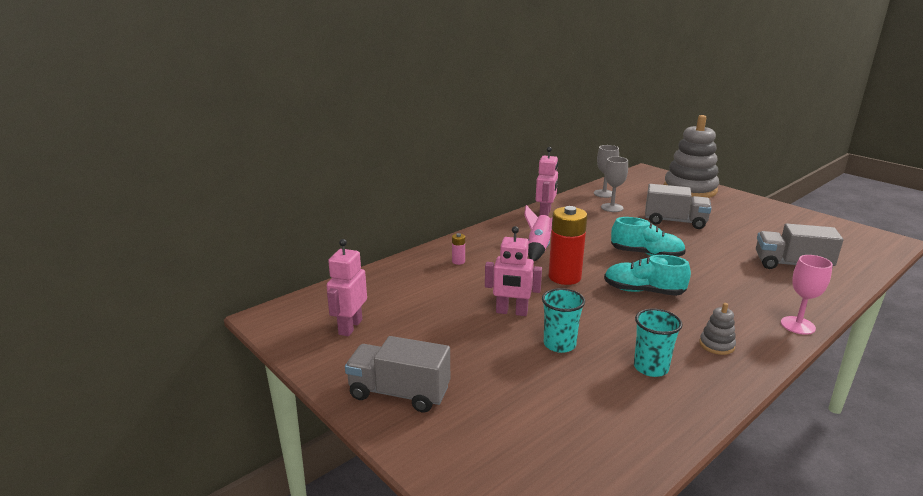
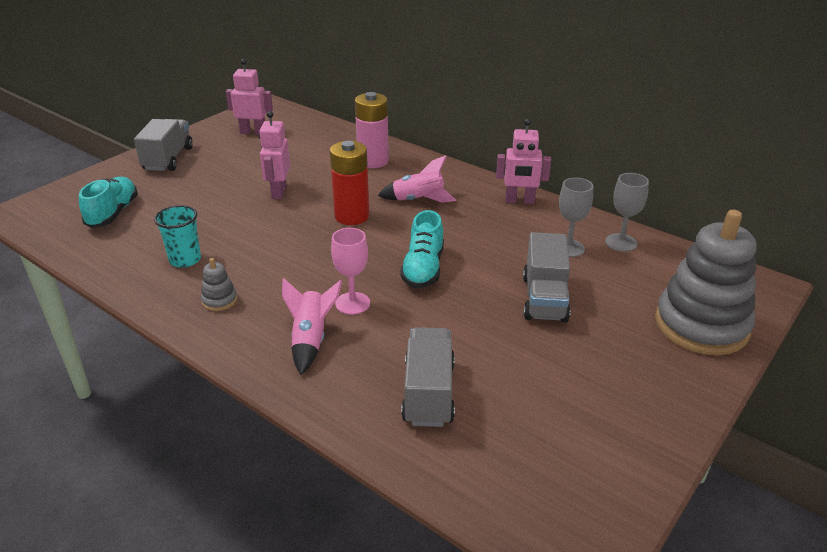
camera: 80 degrees right, 10 degrees up
(458, 261) = (373, 161): pink battery -> pink battery, size x2.35
(559, 344) = (225, 216): turquoise cup -> none
(643, 291) = (328, 262): turquoise shoe -> turquoise shoe (113, 213)
(755, 302) = (310, 340): none -> pink rocket
(797, 325) = (258, 365): pink goblet -> pink goblet (352, 303)

